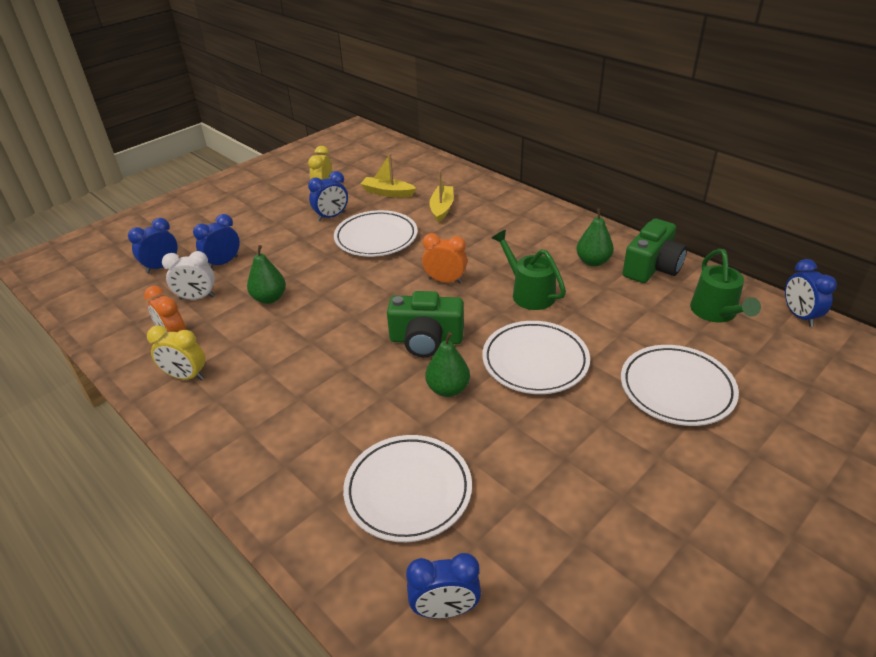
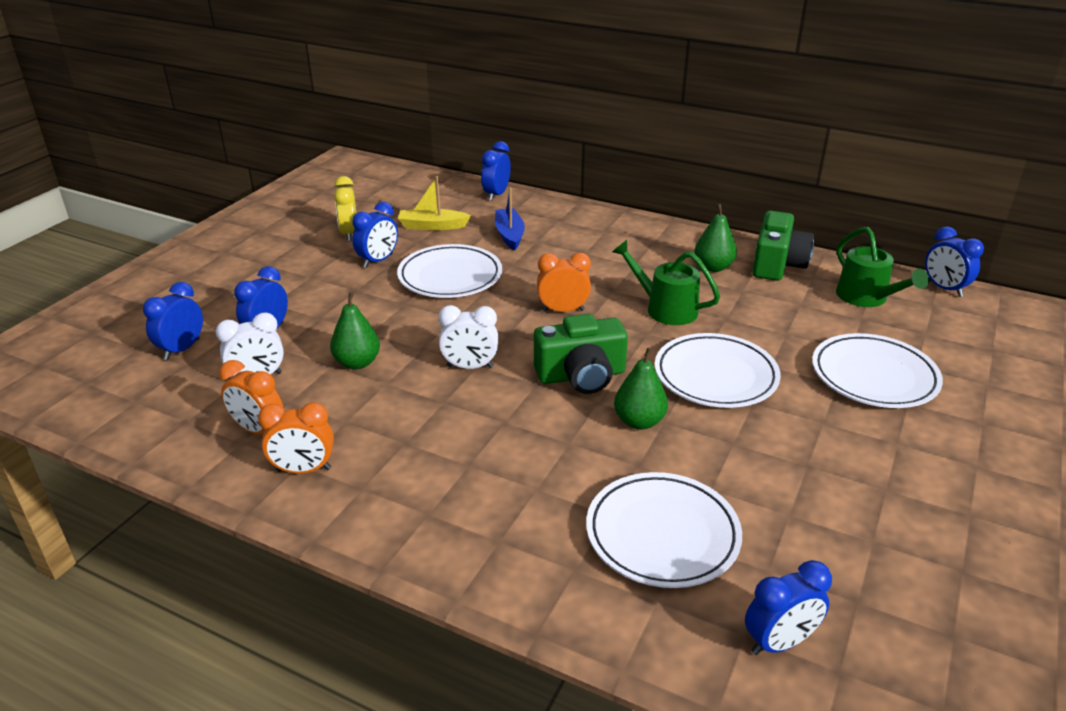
camera: 20 degrees left, 5 degrees down
(186, 376) = (303, 470): yellow clock -> orange clock
(346, 316) = (470, 367): none -> white clock
(442, 208) = (509, 235): yellow boat -> blue boat
(452, 172) = (496, 195): none -> blue clock

